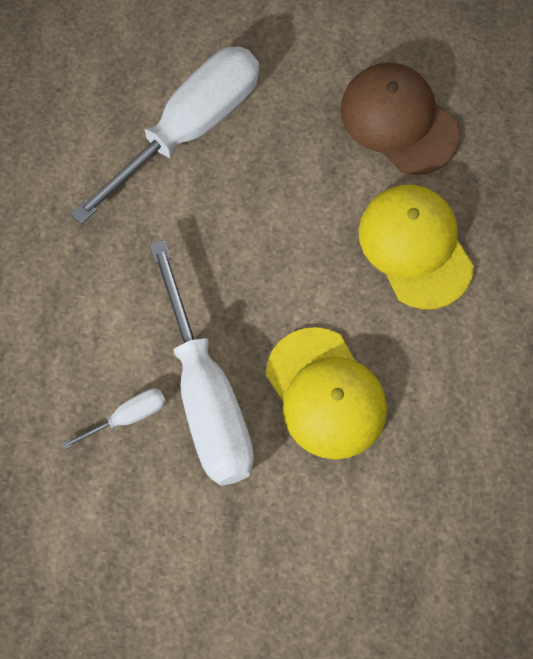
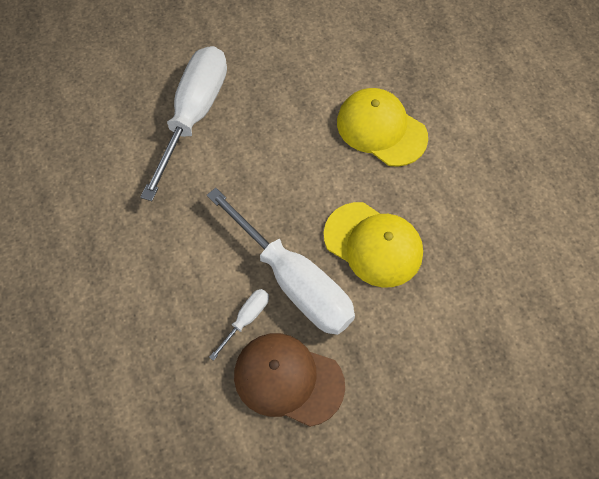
camera: 25 degrees left, 5 degrees down
(399, 120) = (329, 58): brown cap -> brown cap (288, 379)

